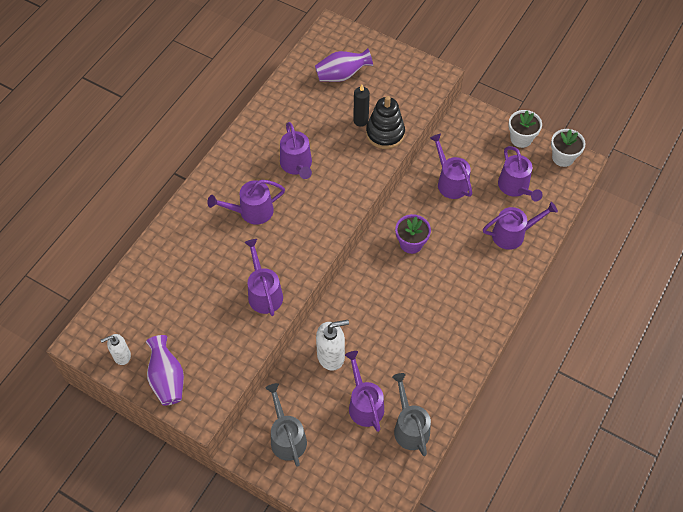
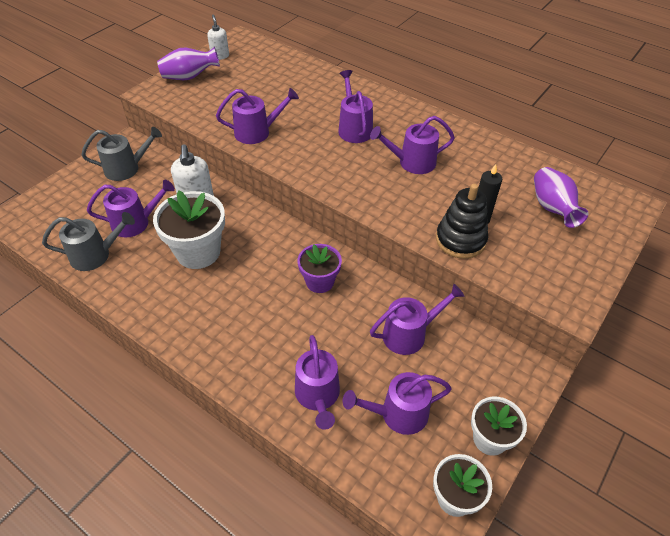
camera: 95 degrees right, 10 degrees down
(393, 341) = (198, 252): none -> white flower pot

